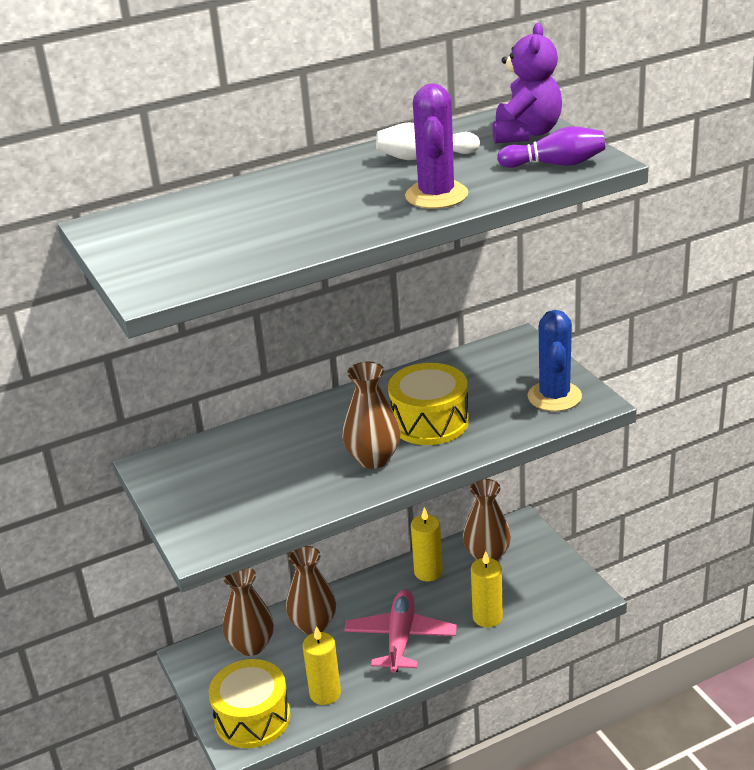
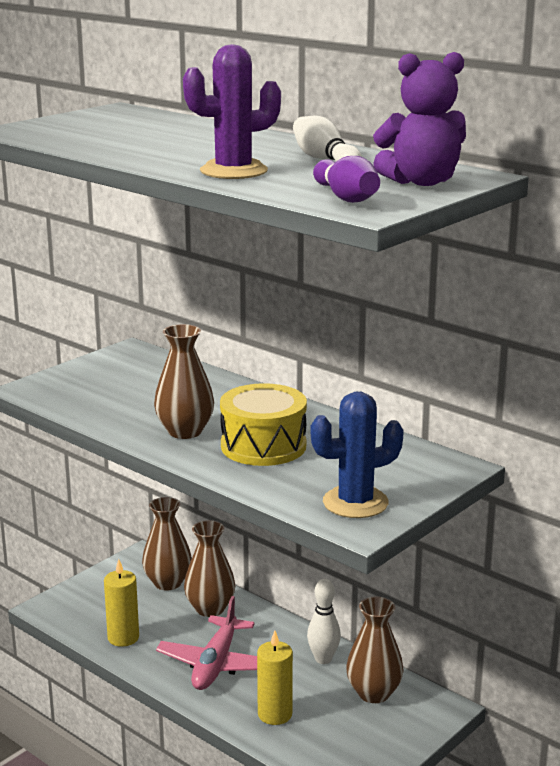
camera: 65 degrees right, 10 degrees down
(252, 718) = (79, 607): yellow drum -> none
(400, 638) = (216, 664): pink plane -> pink plane turned 120 degrees clockwise
(428, 572) = (323, 659): yellow candle -> white bowling pin

